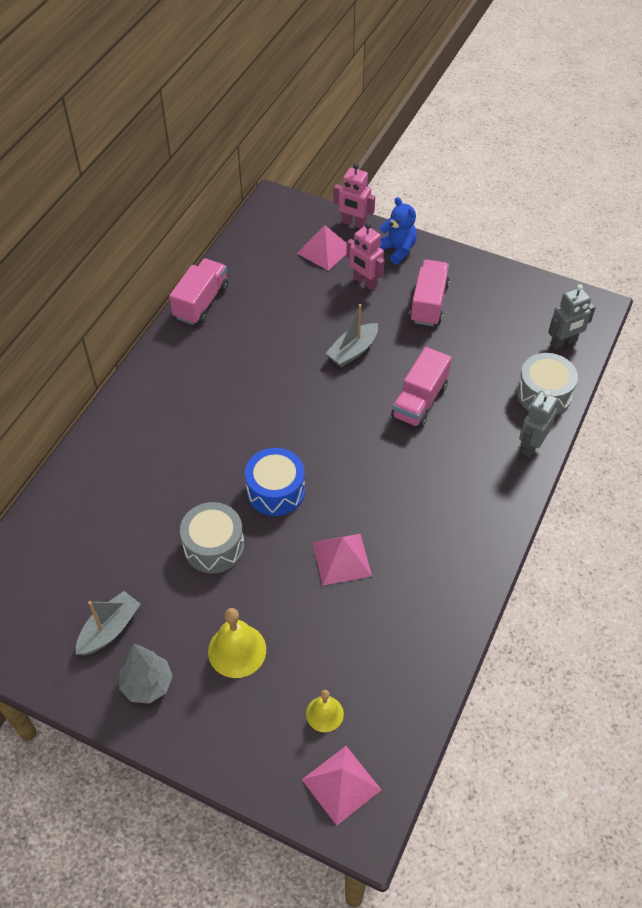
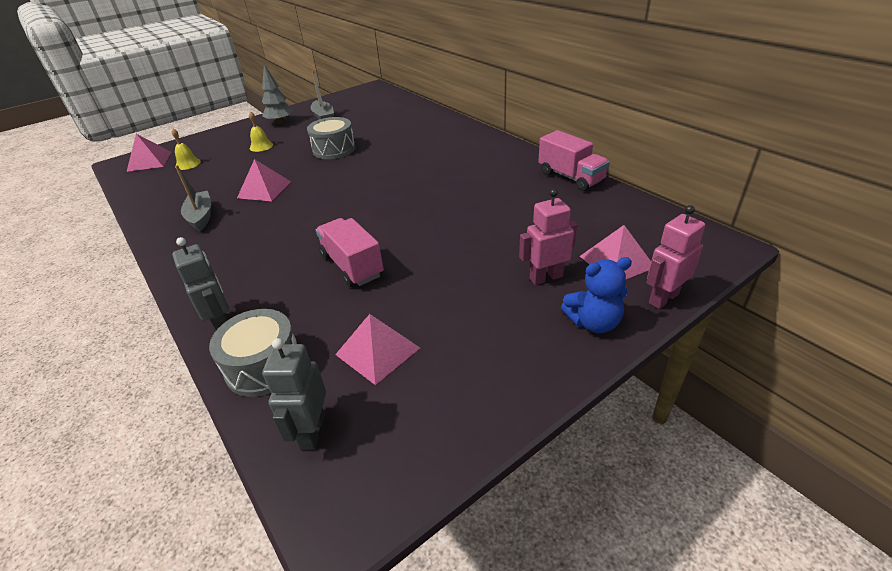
camera: 120 degrees right, 15 degrees down
(237, 650) = (261, 146): yellow bell -> yellow bell, size x0.62
(275, 491) = (347, 176): blue drum -> none
(352, 351) = (449, 242): grey boat -> grey boat (201, 217)
(428, 303) = (478, 318): pink truck -> none
(491, 342) = (377, 351): none -> pink pyramid

